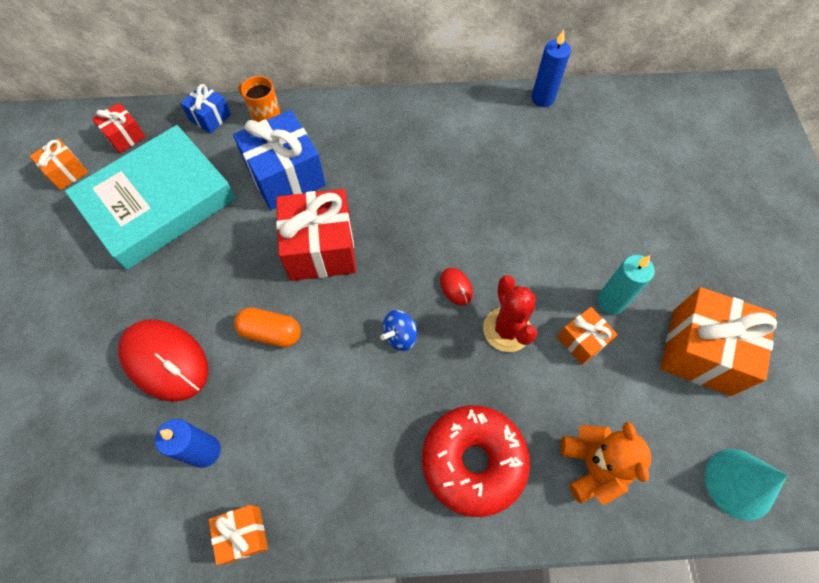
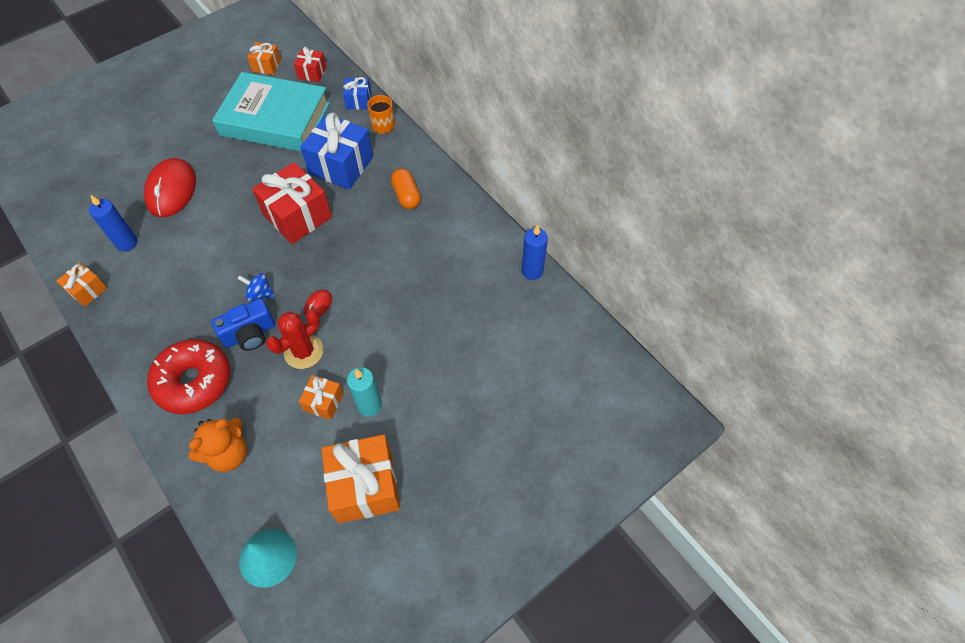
camera: 55 degrees right, 5 degrees down
(271, 332) = (220, 227): orange capsule -> orange capsule (406, 196)
(448, 372) = (250, 334): none -> blue camera

